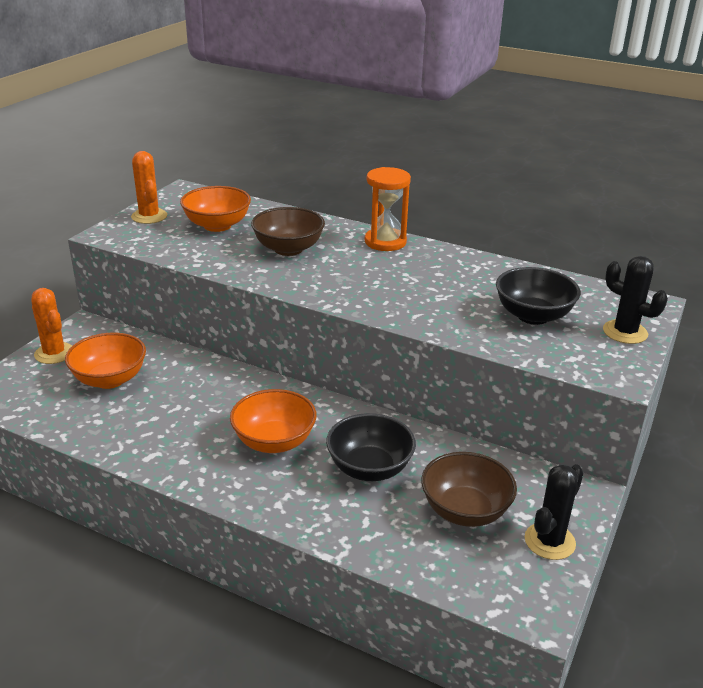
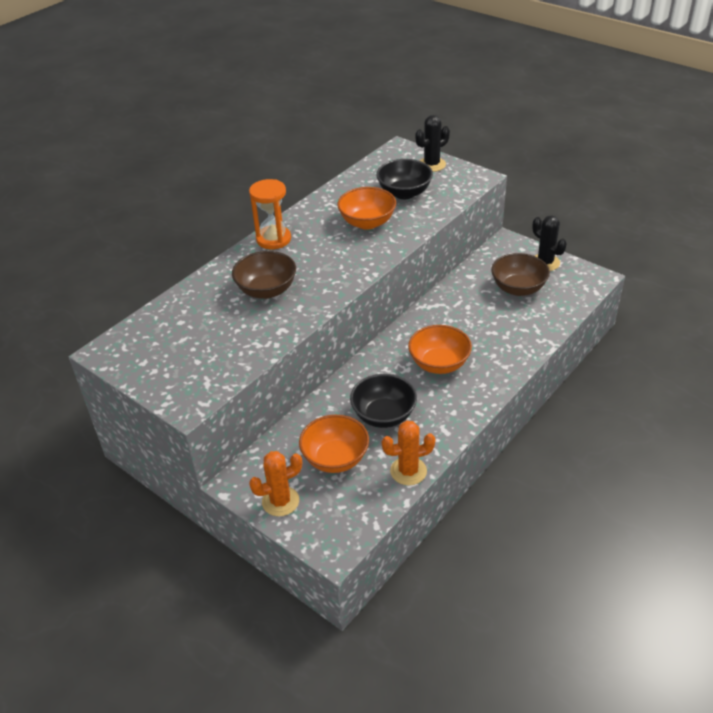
camera: 75 degrees left, 10 degrees up
(149, 216) = (159, 376): orange cactus -> orange cactus (408, 471)
(217, 225) = (201, 330): orange bowl -> orange bowl (367, 222)
(369, 468) = (474, 322): black bowl -> black bowl (384, 415)

